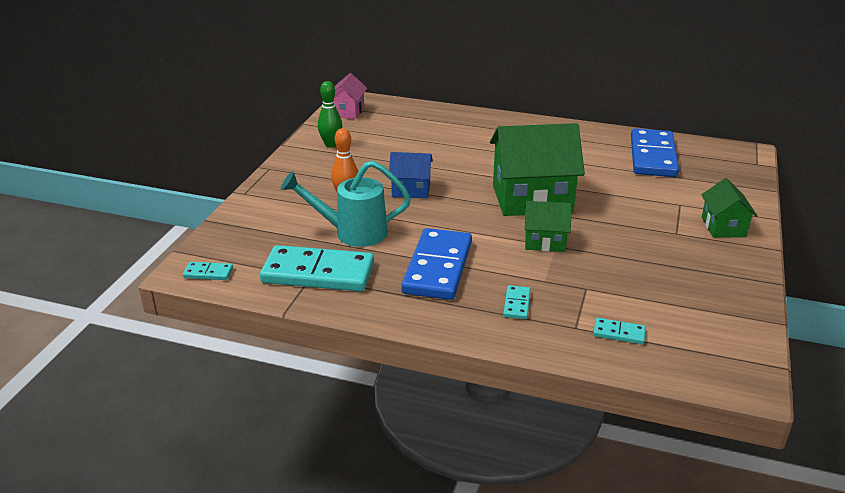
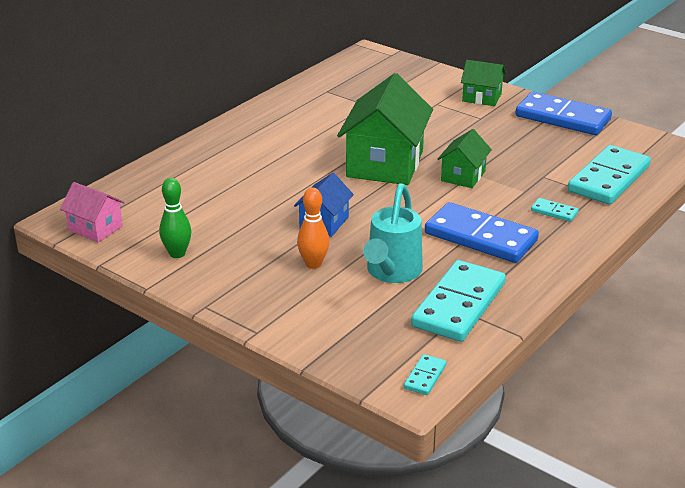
camera: 70 degrees left, 0 degrees up
(619, 333) = (609, 179): turquoise domino -> turquoise domino, size x2.32
(652, 156) = (346, 91): blue domino -> blue domino (562, 118)

